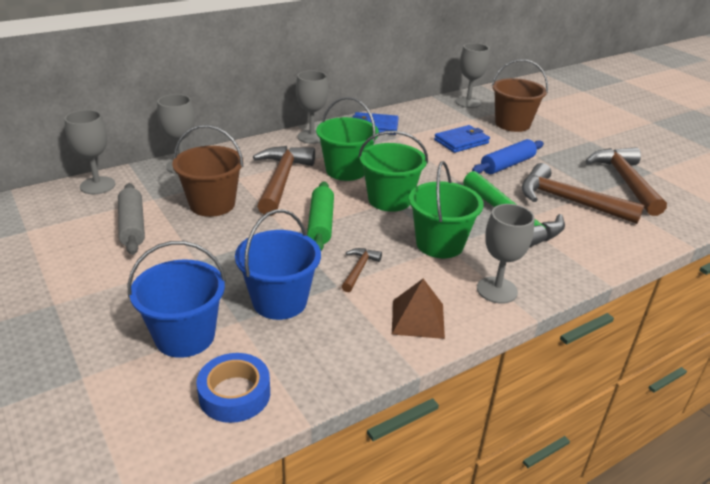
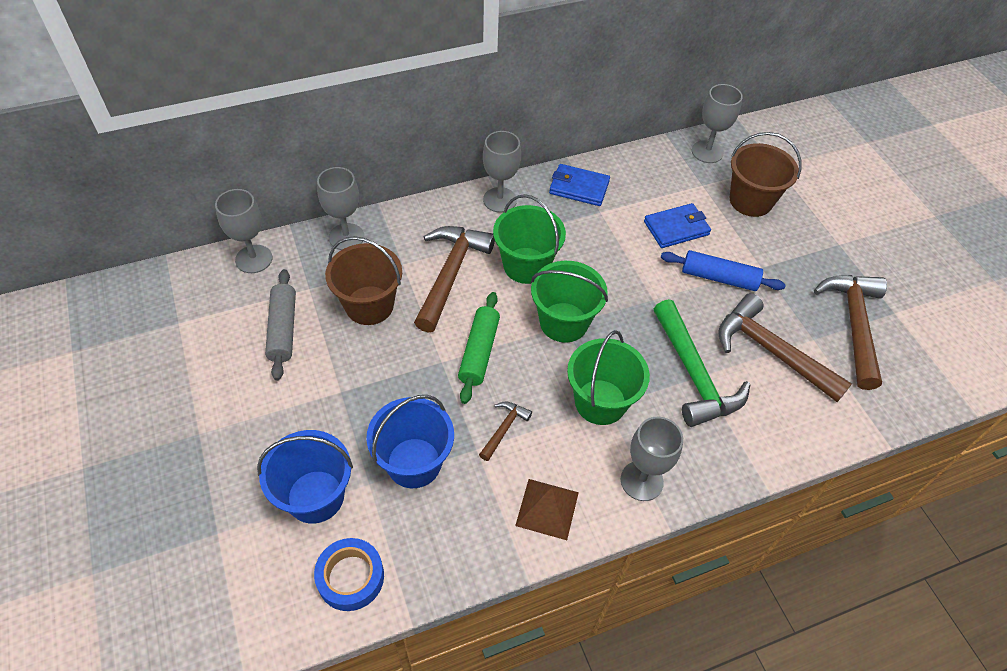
camera: 10 degrees right, 20 degrees up
(507, 165) = (719, 278): blue rolling pin -> blue rolling pin turned 45 degrees clockwise

